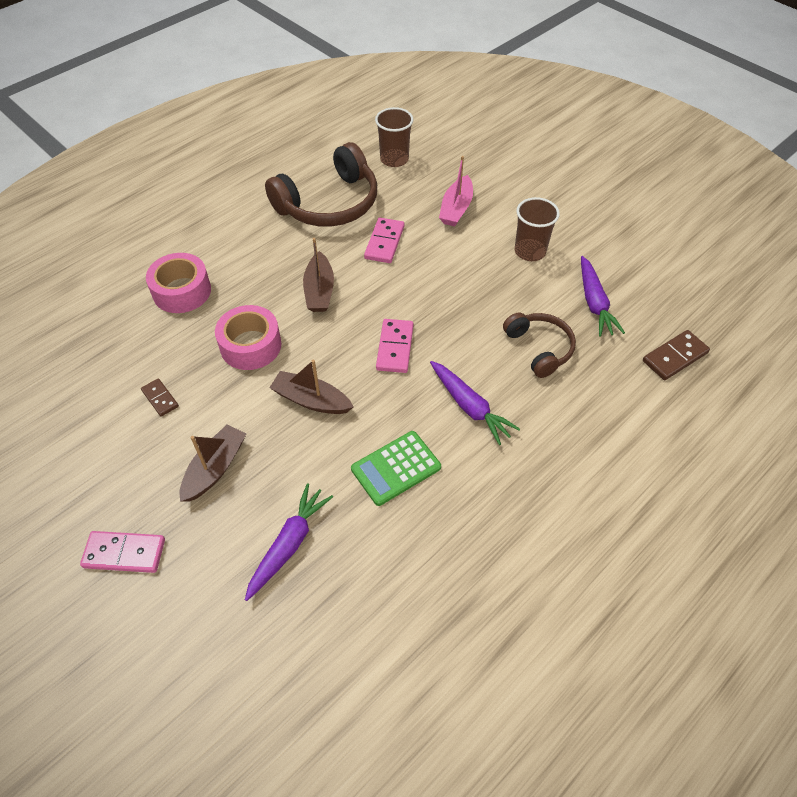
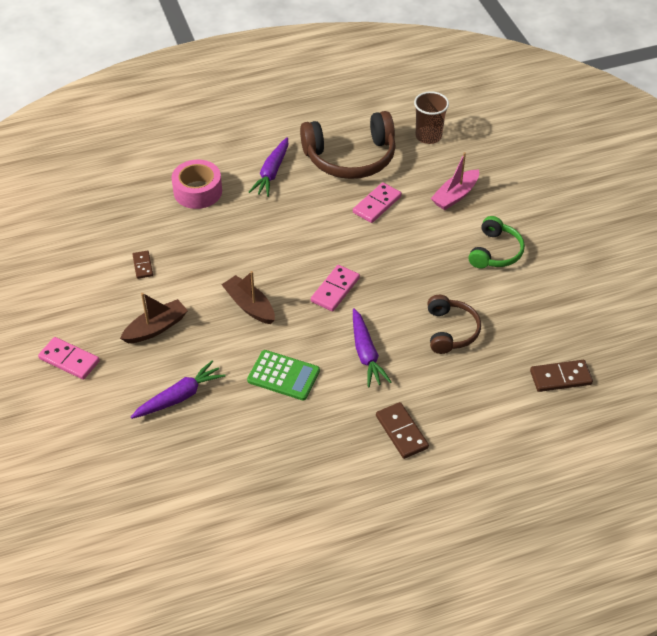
camera: 25 degrees right, 5 degrees down
(250, 345) = (227, 250): pink tape -> none
(319, 291) = (302, 226): brown boat -> none
(396, 468) = (283, 376): green calculator -> green calculator turned 150 degrees counterclockwise
(530, 251) = (495, 252): brown cup -> green headphones
(561, 481) = (402, 432): none -> brown domino
(594, 303) = (522, 312): purple carrot -> purple carrot (272, 172)

